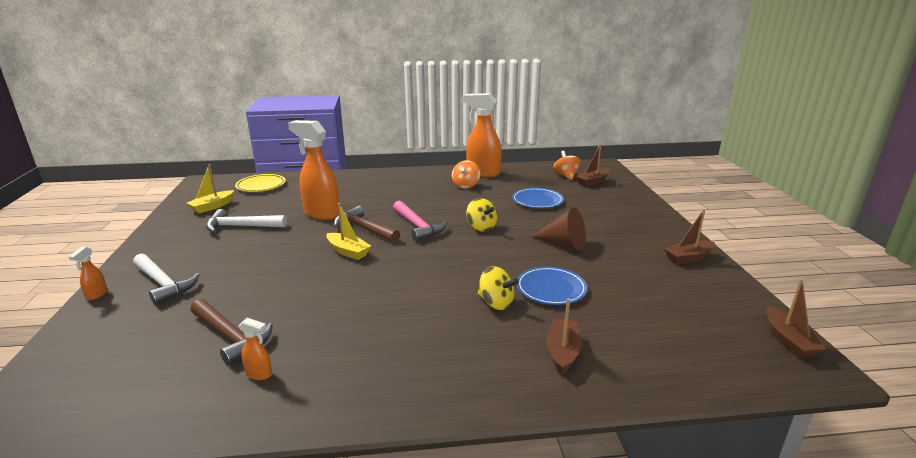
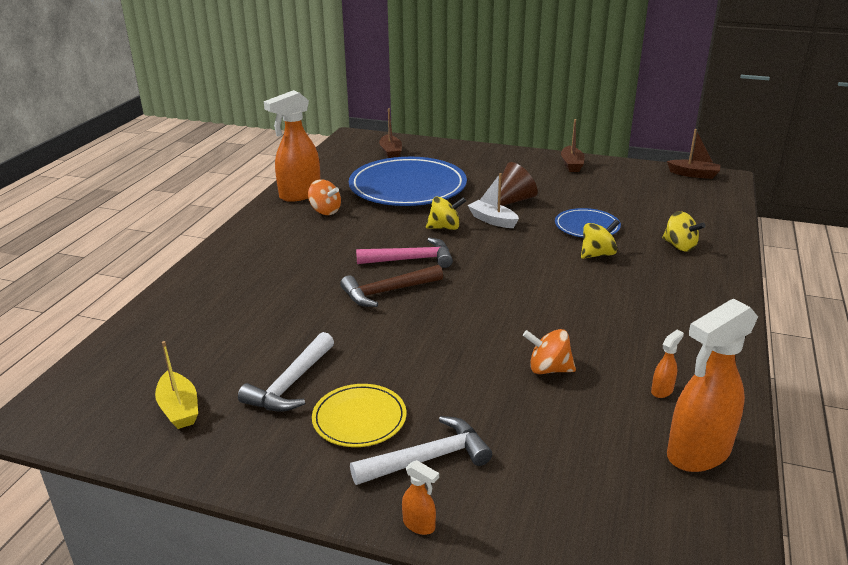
camera: 65 degrees left, 5 degrees up
(230, 336) = (587, 406): brown hammer -> none
(261, 185) = (137, 355): yellow plate -> yellow plate (359, 418)
(321, 214) = (311, 315): orange spray bottle -> orange spray bottle (697, 454)
(348, 252) = (440, 311): yellow boat -> none
(515, 243) = (492, 220): none -> white boat
(537, 200) = (407, 187): blue plate -> blue plate, size x2.01
(562, 352) = (679, 246): brown boat -> yellow spinning top
(566, 176) = (361, 159): orange spinning top -> orange spinning top (548, 369)

